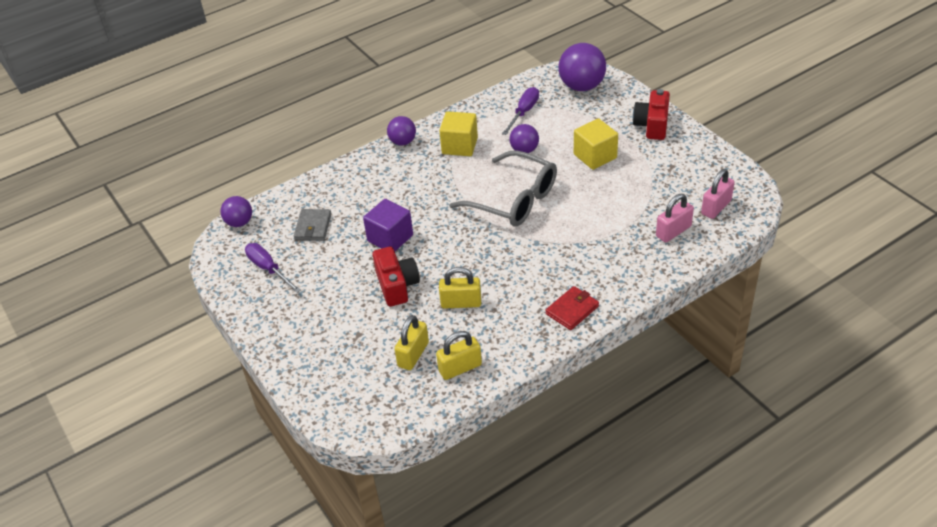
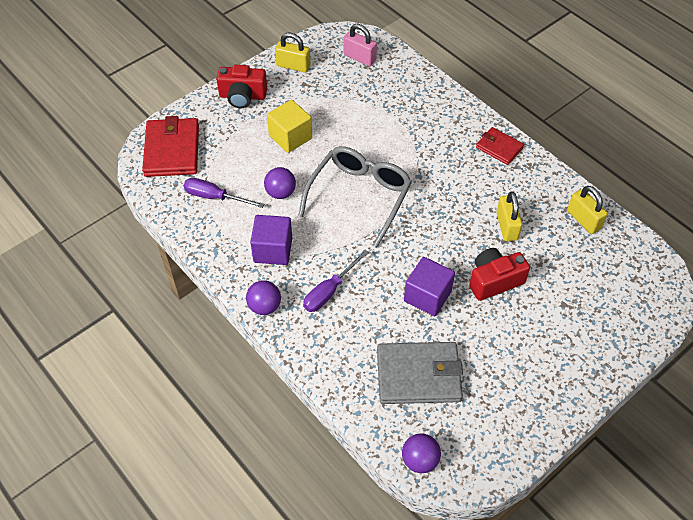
camera: 100 degrees left, 10 degrees up
(268, 269) = (491, 408): purple screwdriver -> purple screwdriver (329, 291)
(313, 227) = (418, 375): grey wallet -> grey wallet, size x1.75
(413, 354) = (577, 256): yellow padlock -> yellow padlock (293, 66)
(459, 146) = (273, 250): yellow cube -> purple cube
(581, 86) = (172, 150): purple ball -> red wallet
(673, 231) = (393, 84): pink padlock -> none

